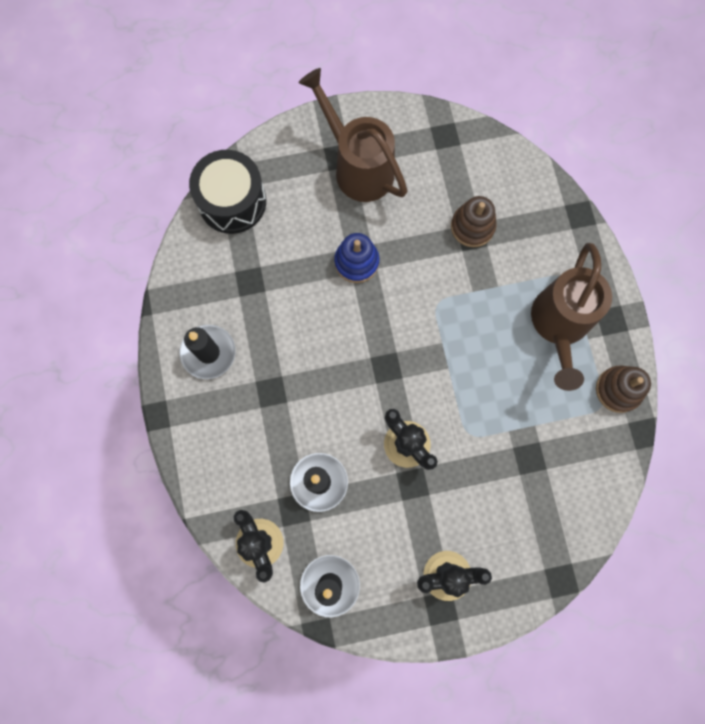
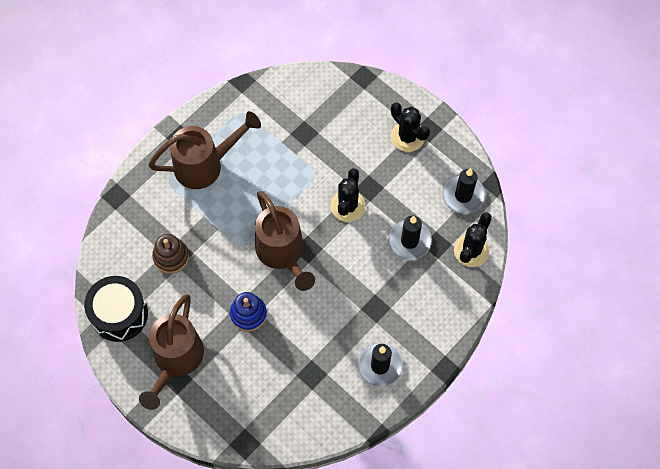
camera: 125 degrees left, 10 degrees down
(232, 201) = (262, 428): black drum -> black drum (119, 314)
(399, 338) = (282, 253): none -> brown watering can
(618, 390) = (224, 109): brown stacking toy -> none

